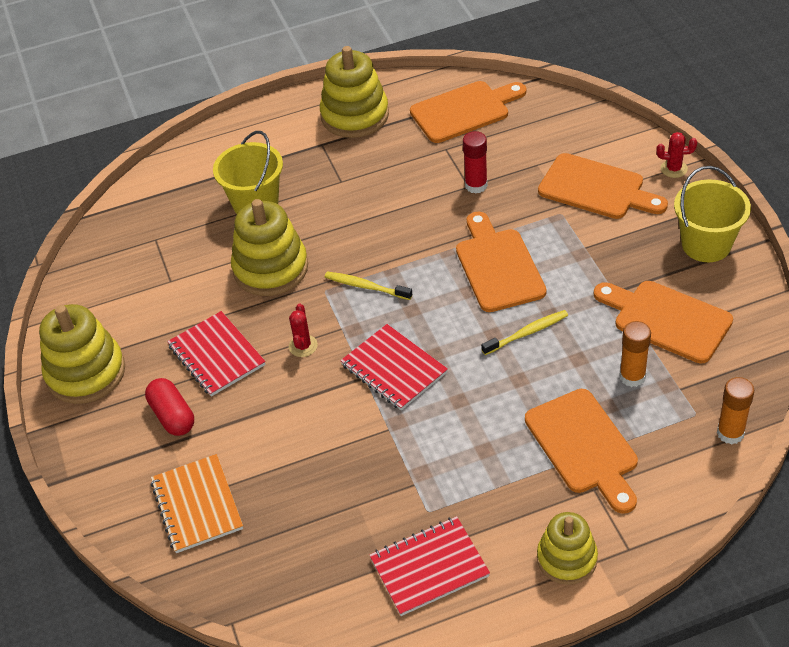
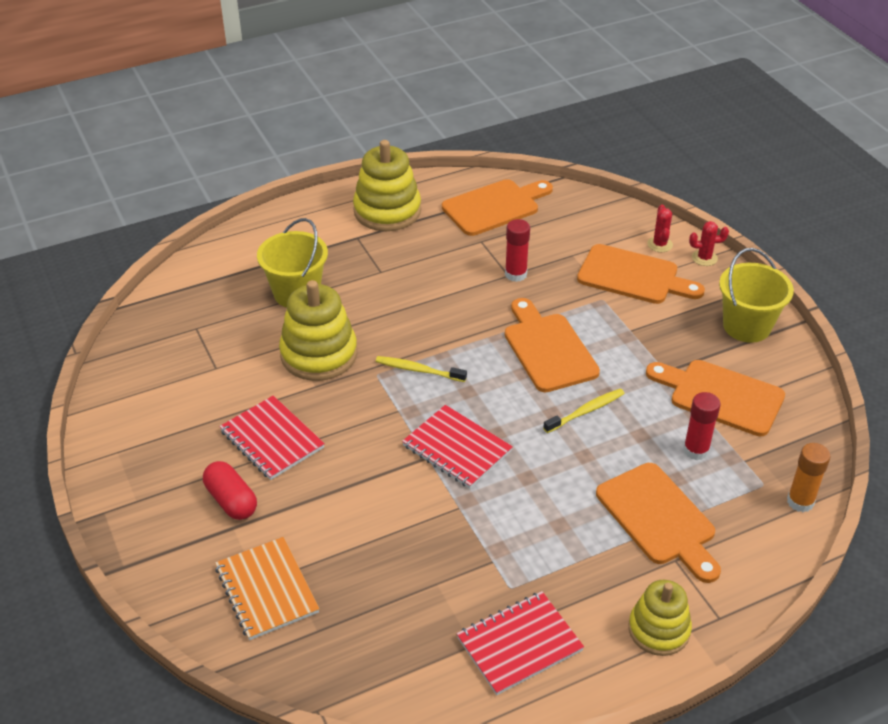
camera: 10 degrees left, 5 degrees down
(86, 373) = (134, 459): yellow stacking toy -> none
(303, 346) = (361, 428): red cactus -> red cactus (659, 244)
(632, 376) = (696, 450): orange glue stick -> red glue stick

